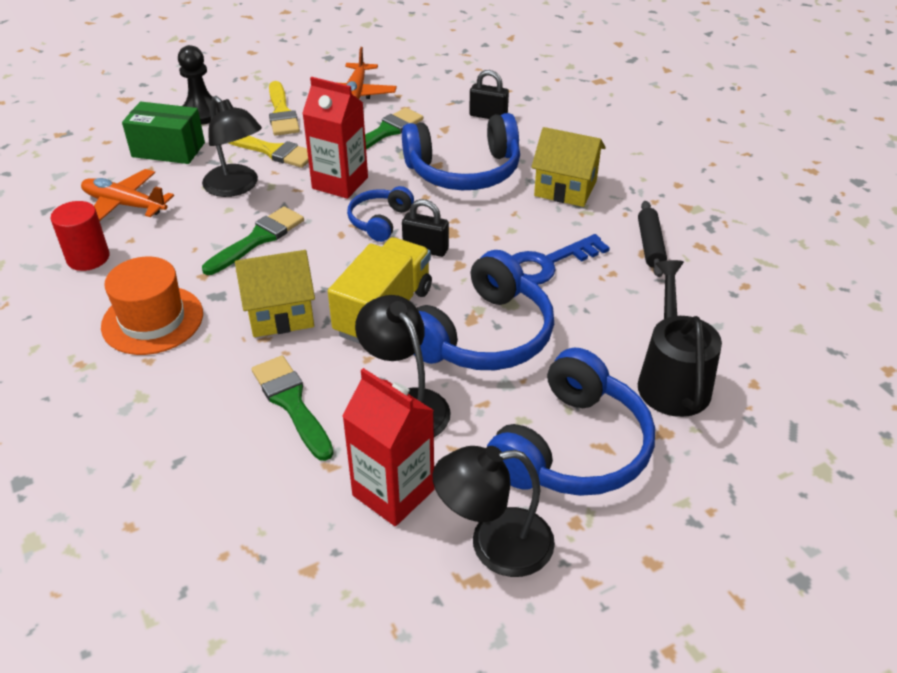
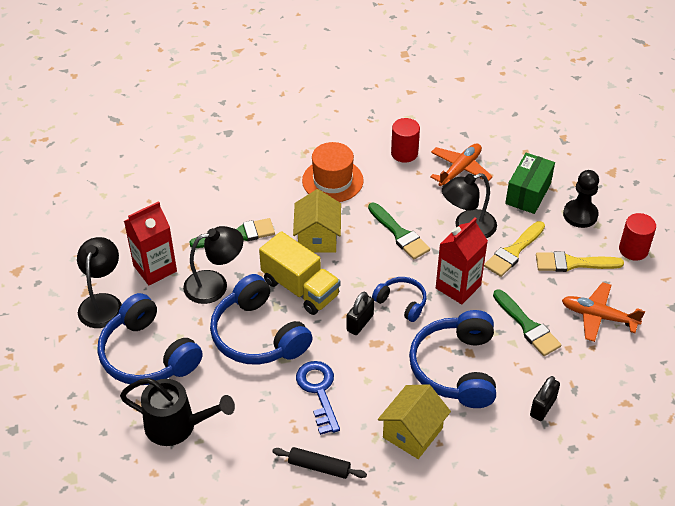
camera: 105 degrees right, 5 degrees up
(252, 80) = (633, 250): none -> red cylinder

